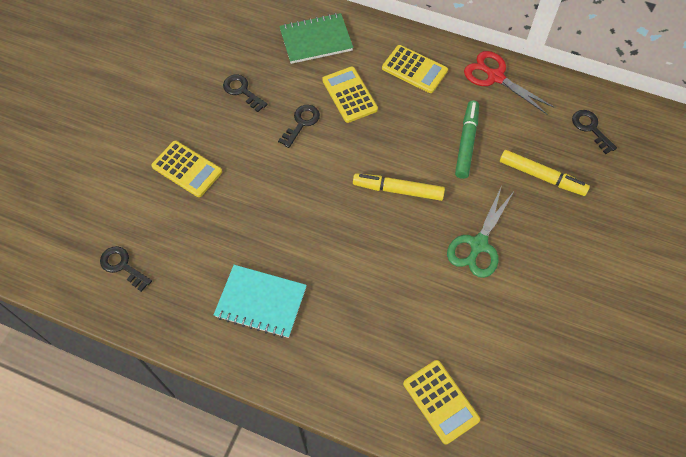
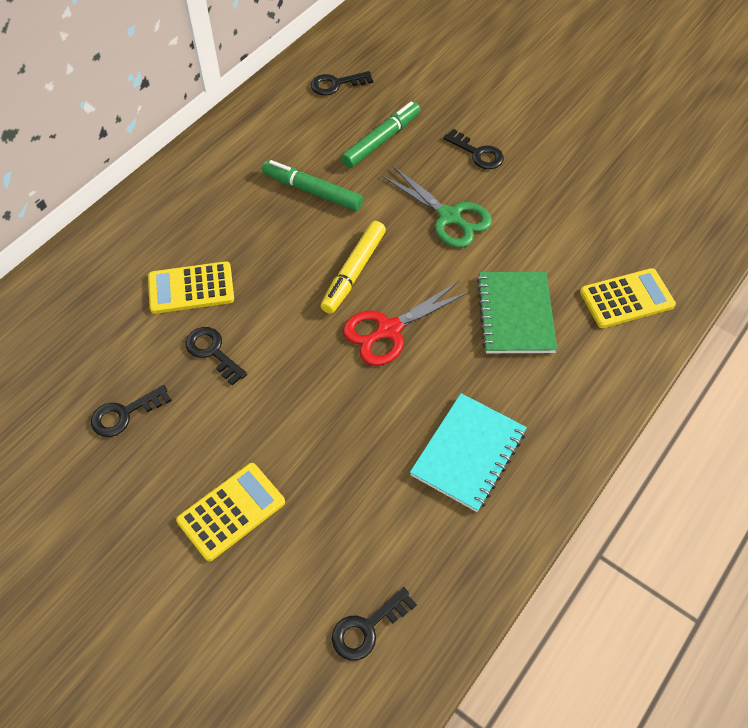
camera: 75 degrees left, 5 degrees down
(316, 40) = (80, 305): green notebook -> green notebook (515, 314)
(414, 69) = (184, 212): yellow calculator -> none
(495, 77) = (231, 141): red scissors -> red scissors (389, 330)
(541, 176) = (381, 140): yellow marker -> green marker
(559, 252) = (477, 153): none -> black key

